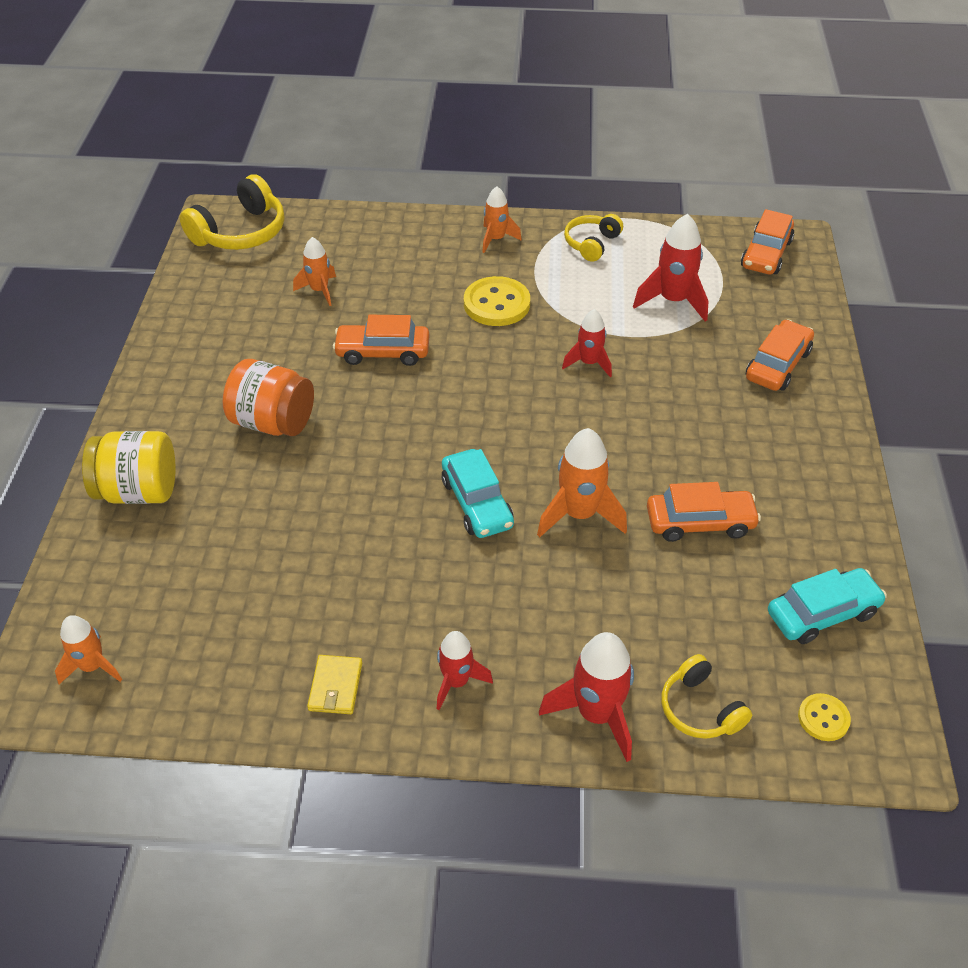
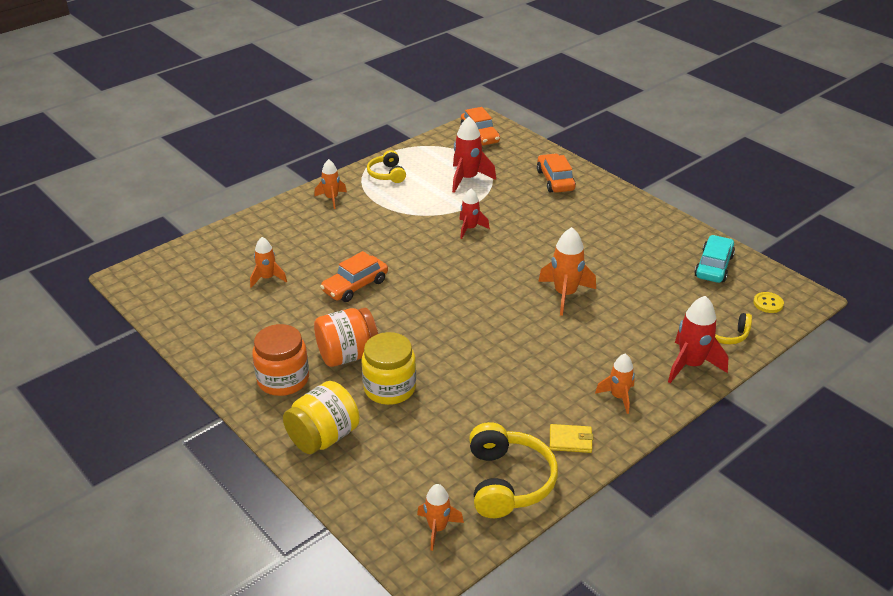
camera: 45 degrees left, 10 degrees down
(189, 406) = (283, 379): none -> orange jar
(241, 232) = (163, 277): yellow headphones -> yellow headphones (508, 482)
(259, 486) = (389, 388): none -> yellow jar
(335, 687) = (570, 440): yellow wallet -> yellow wallet turned 45 degrees counterclockwise
(456, 682) = (618, 397): red rocket -> orange rocket
(477, 503) = (512, 321): turquoise car -> none
(496, 304) = (381, 228): yellow button -> none
(700, 522) = (619, 264): orange car -> none

